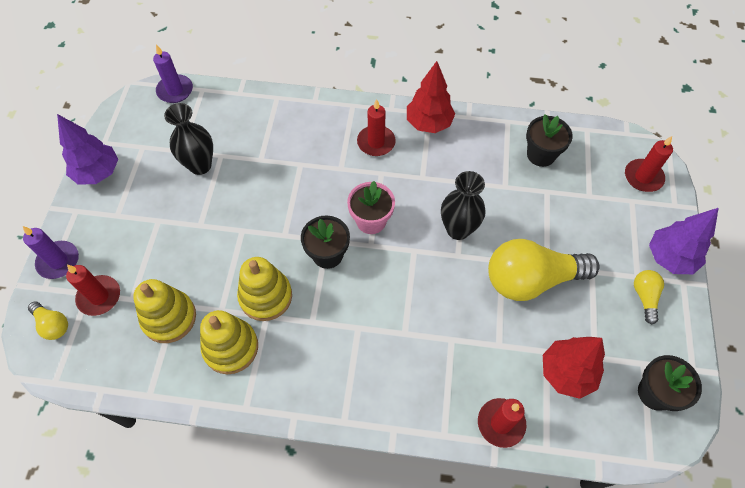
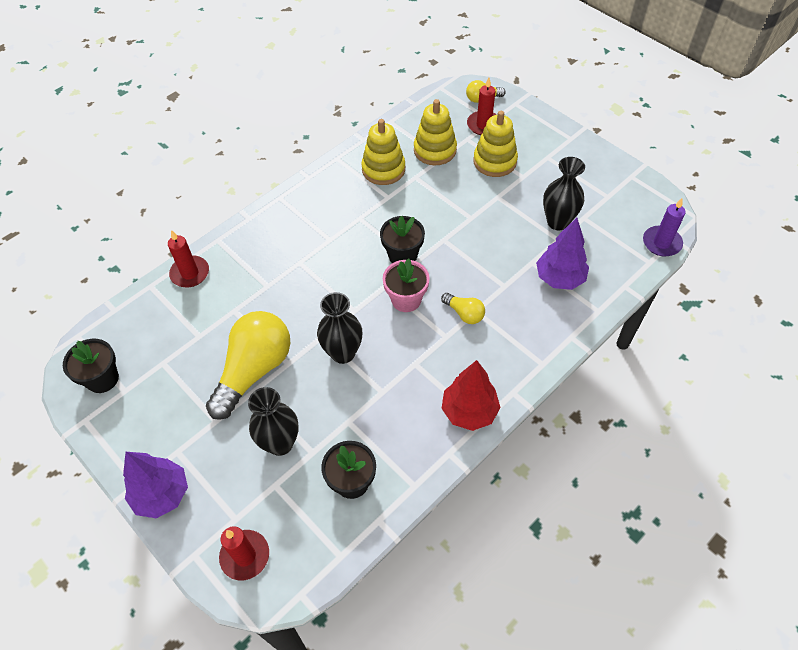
camera: 130 degrees right, 5 degrees down
(58, 261) = (531, 116): purple candle -> none
(98, 173) = (599, 162): purple tree -> purple tree (559, 278)
(265, 296) = (403, 204): yellow stacking toy -> yellow stacking toy (495, 161)
(376, 142) = (482, 354): red candle -> none
(562, 215) = (280, 443): none -> black vase
(566, 373) = (173, 335): red tree -> none
(644, 297) = (159, 440): yellow light bulb -> yellow light bulb (464, 313)

